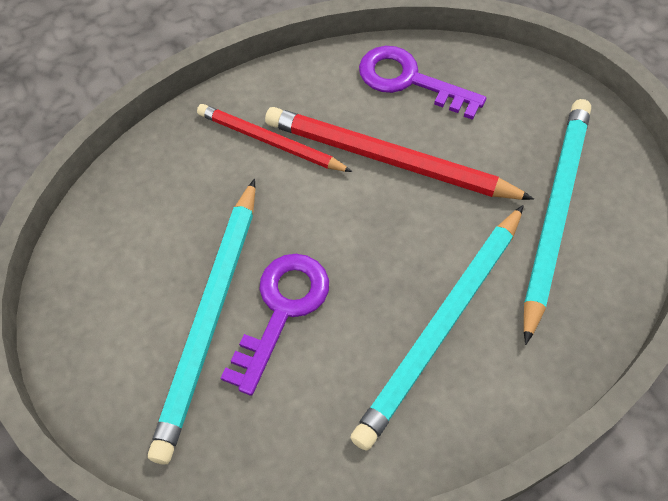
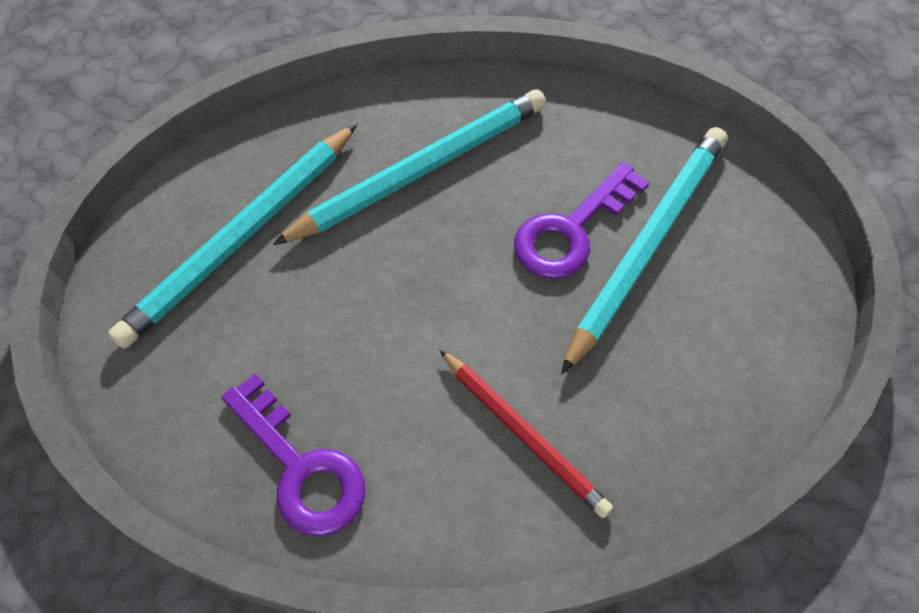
camera: 160 degrees left, 0 degrees up
(389, 159) = (385, 358): red pencil -> none

